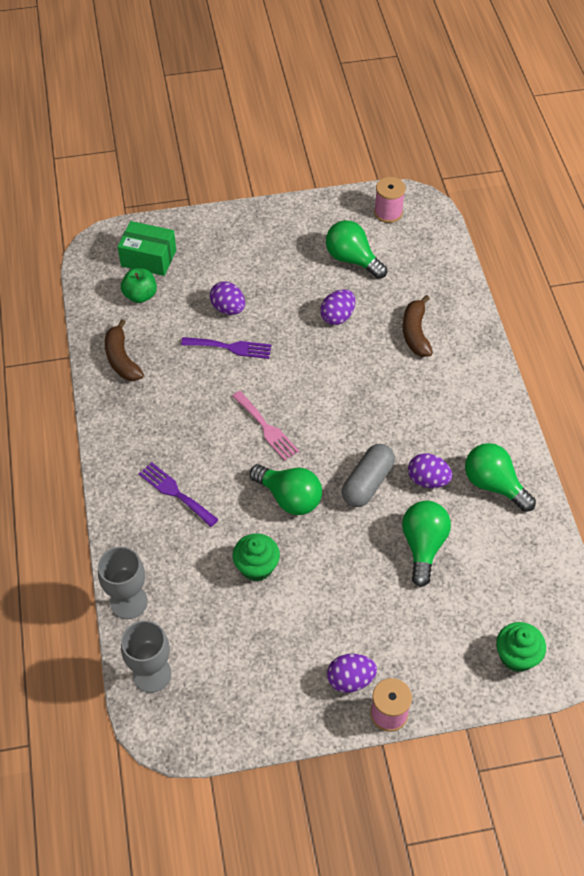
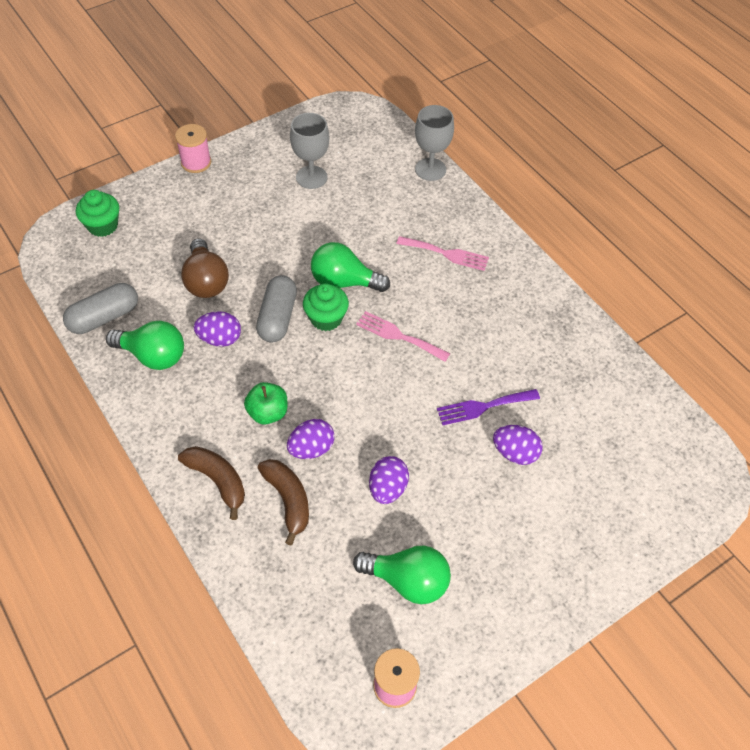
camera: 155 degrees right, 0 degrees up
(121, 359) = (583, 355): brown banana -> brown banana (218, 480)
(140, 295) = (619, 433): green apple -> green apple (268, 413)
(148, 258) = (647, 486): green box -> none
(152, 674) = (383, 134): grey goblet -> grey goblet (311, 177)
(175, 493) = (446, 254): purple fork -> pink fork
(256, 567) = (344, 222): green cupcake -> green cupcake (326, 318)
(350, 679) = (233, 173): purple egg -> purple egg (311, 448)
(423, 546) = (206, 281): green light bulb -> brown light bulb
(532, 540) = (104, 317): none -> grey capsule

